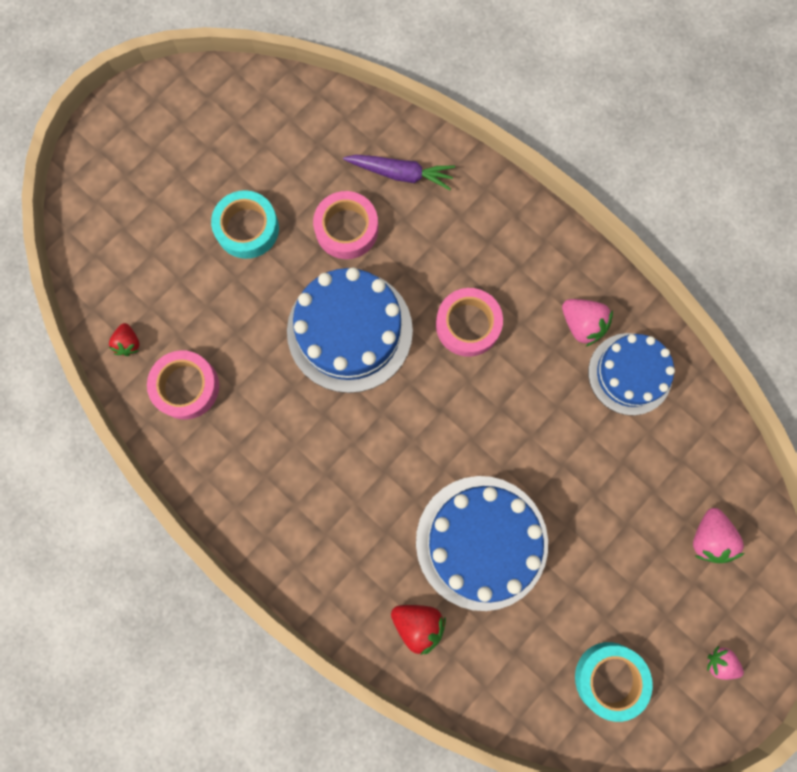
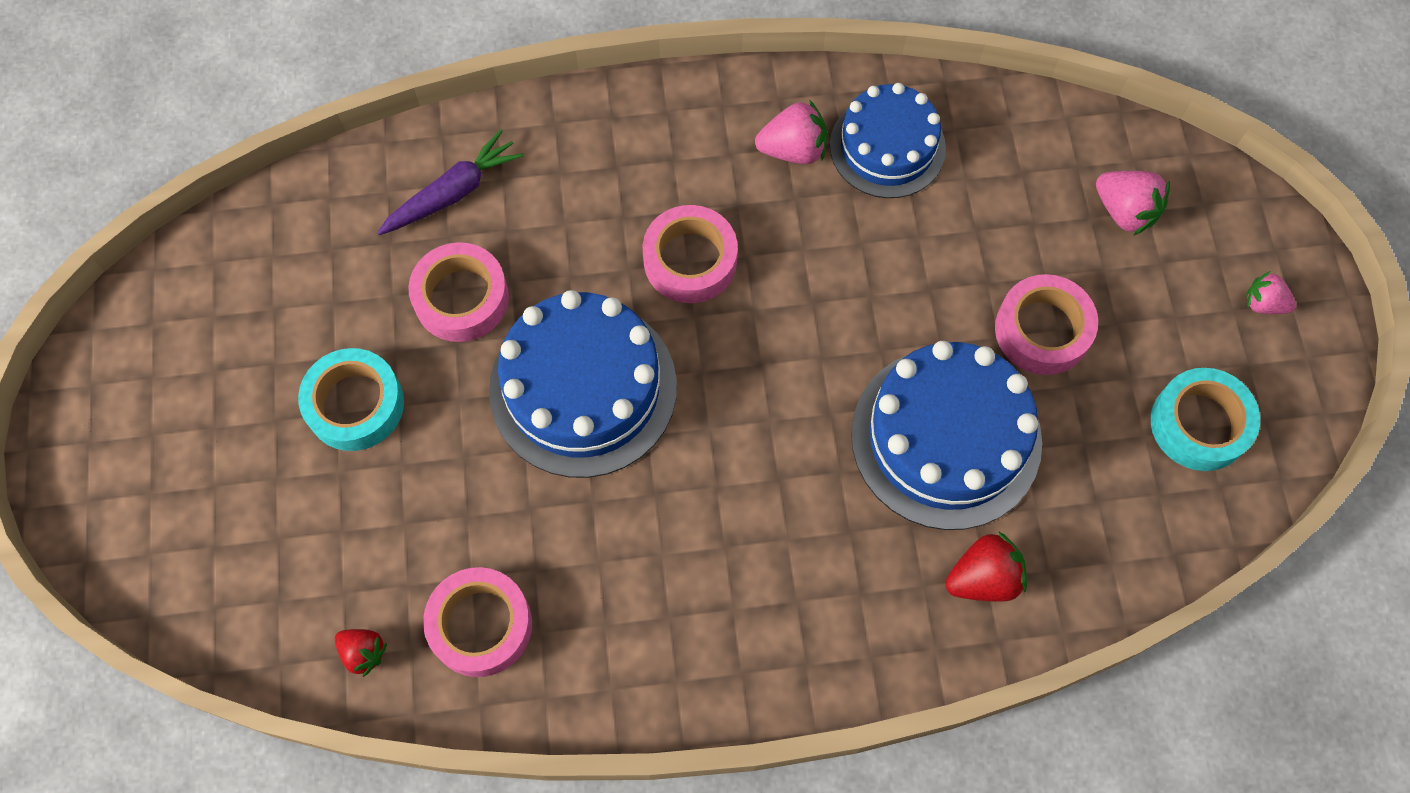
camera: 50 degrees left, 10 degrees down
(591, 546) = (1042, 330): none -> pink tape
(719, 662) = (1264, 303): pink strawberry -> pink strawberry turned 45 degrees clockwise

